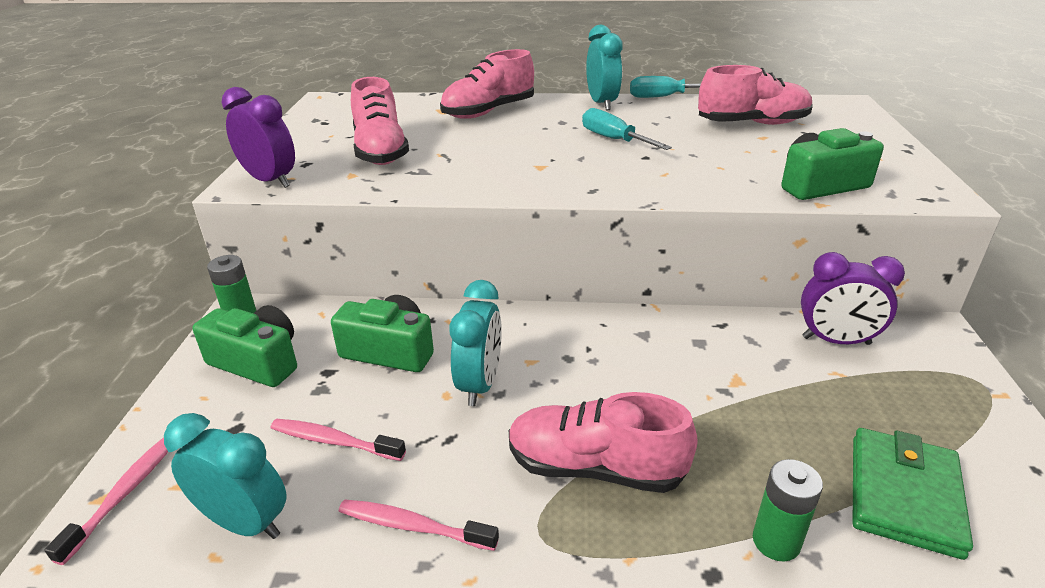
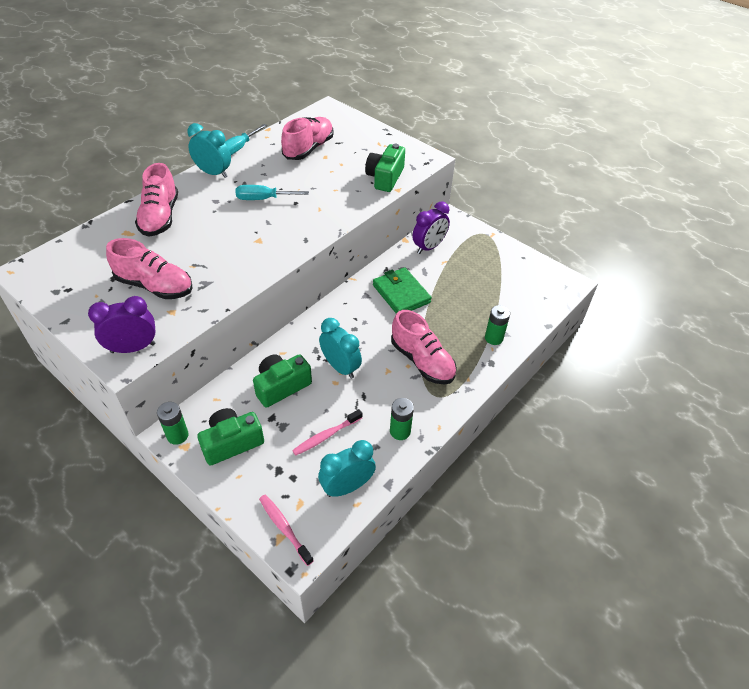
camera: 55 degrees left, 15 degrees up
(413, 526) = (400, 431): pink toothbrush -> green battery
(595, 468) = (422, 361): pink shoe -> pink shoe turned 90 degrees counterclockwise
(903, 495) = (505, 294): green wallet -> green wallet (401, 294)

